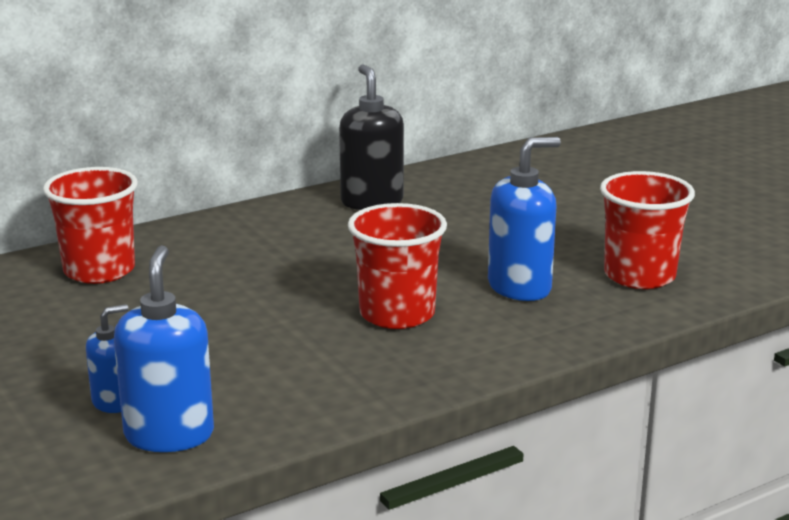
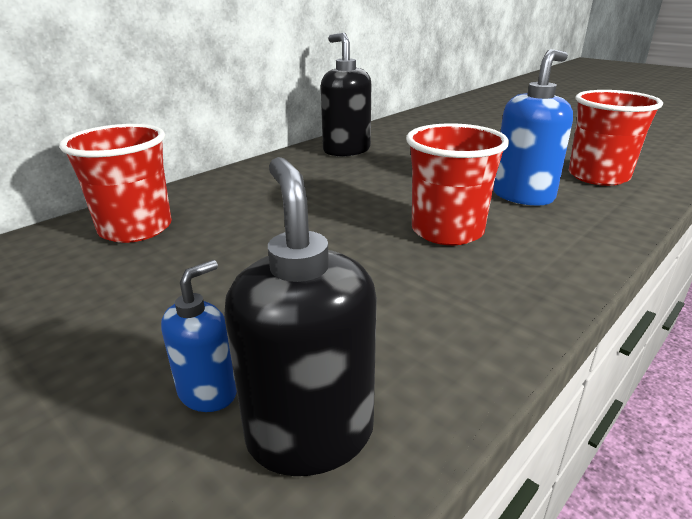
camera: 15 degrees left, 5 degrees up
(169, 435) = (310, 434): blue soap dispenser -> black soap dispenser

